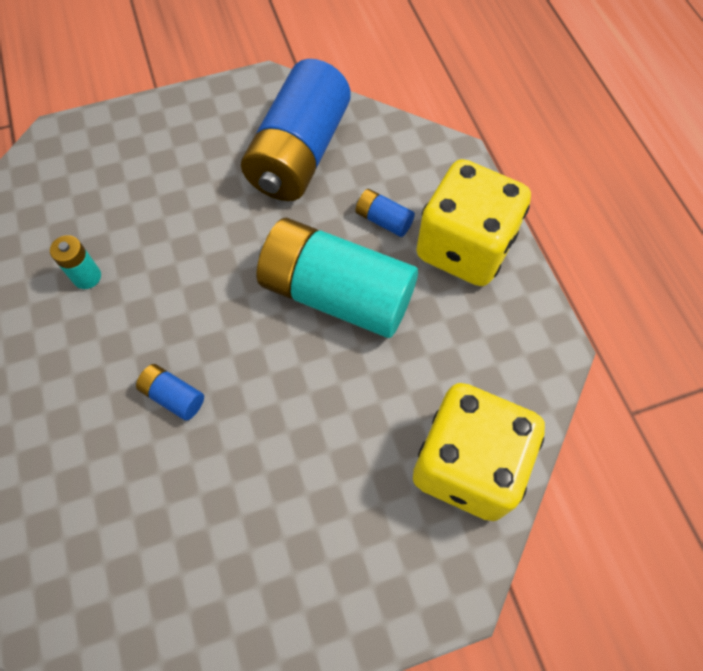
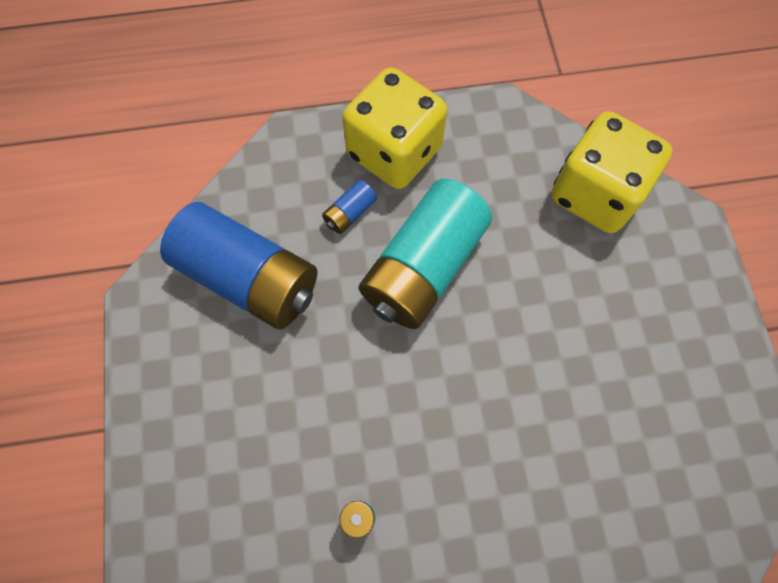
camera: 80 degrees left, 5 degrees up
(173, 396) = (510, 430): blue battery -> none

